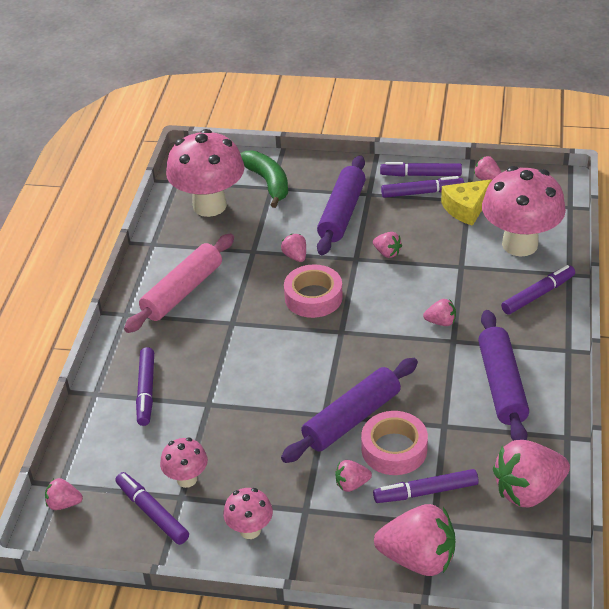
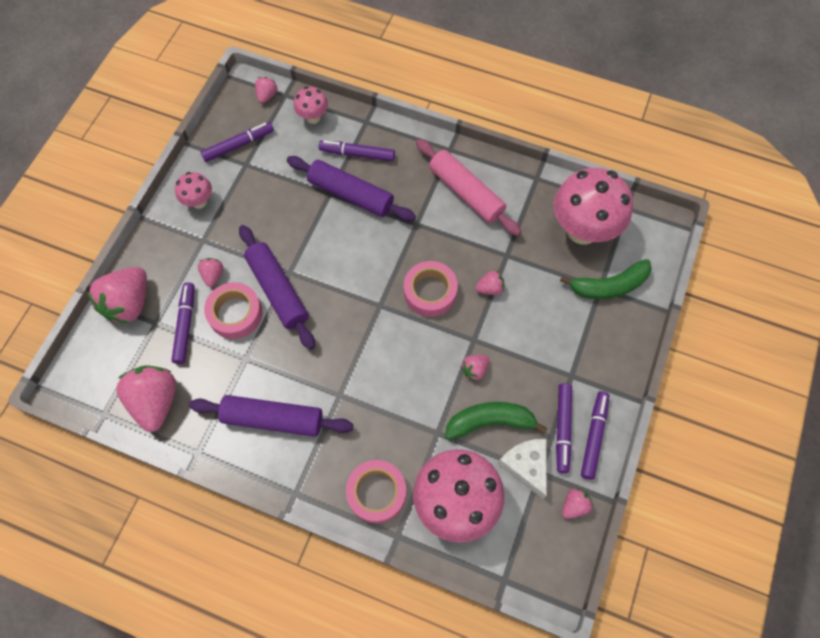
camera: 100 degrees right, 25 degrees up
(187, 479) = (260, 169): pink mushroom -> pink mushroom (313, 117)
(341, 213) = (545, 342): purple rolling pin -> purple rolling pin (351, 194)
(435, 235) = (490, 422): none -> green banana
(441, 322) = (366, 391): pink strawberry -> none
(466, 208) = (526, 466): yellow cheese -> white cheese
(537, 295) = (376, 493): purple marker -> pink tape

